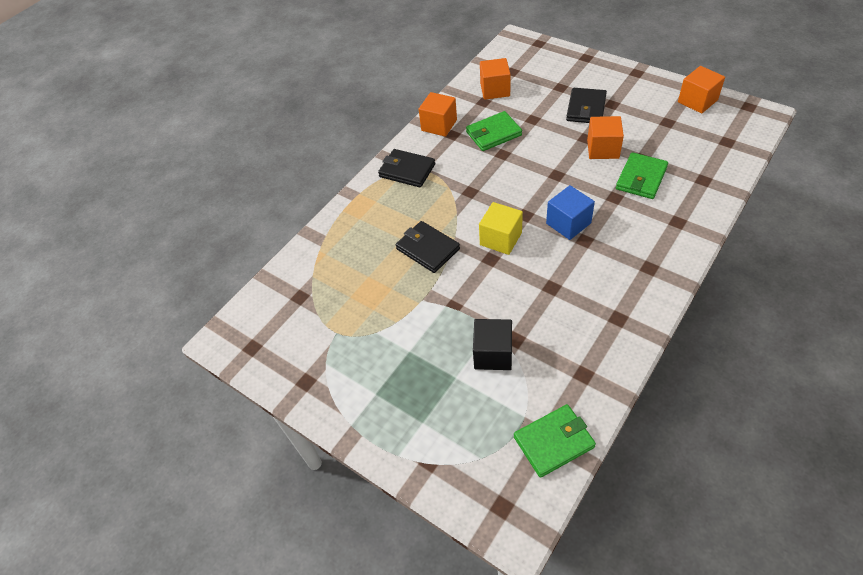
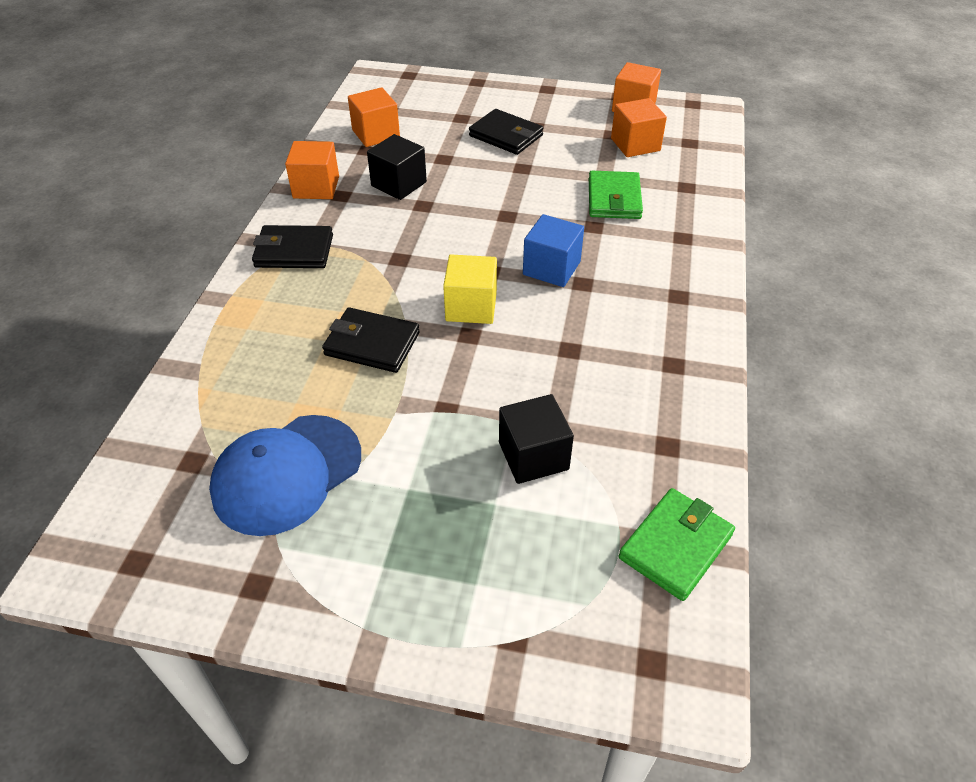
camera: 30 degrees left, 5 degrees down
(346, 320) = (287, 474): none -> blue cap
(493, 134) = (399, 184): green wallet -> black cube
(586, 108) = (506, 136): black wallet -> black wallet turned 45 degrees counterclockwise
(603, 149) = (550, 176): orange cube -> orange cube (635, 144)

